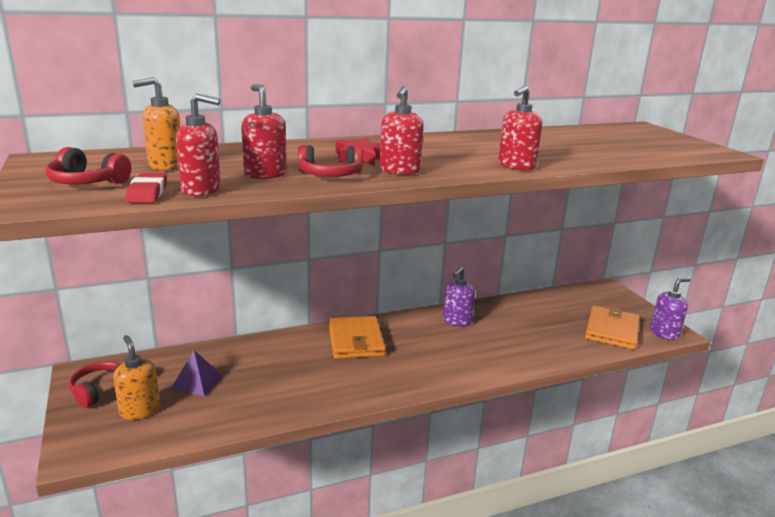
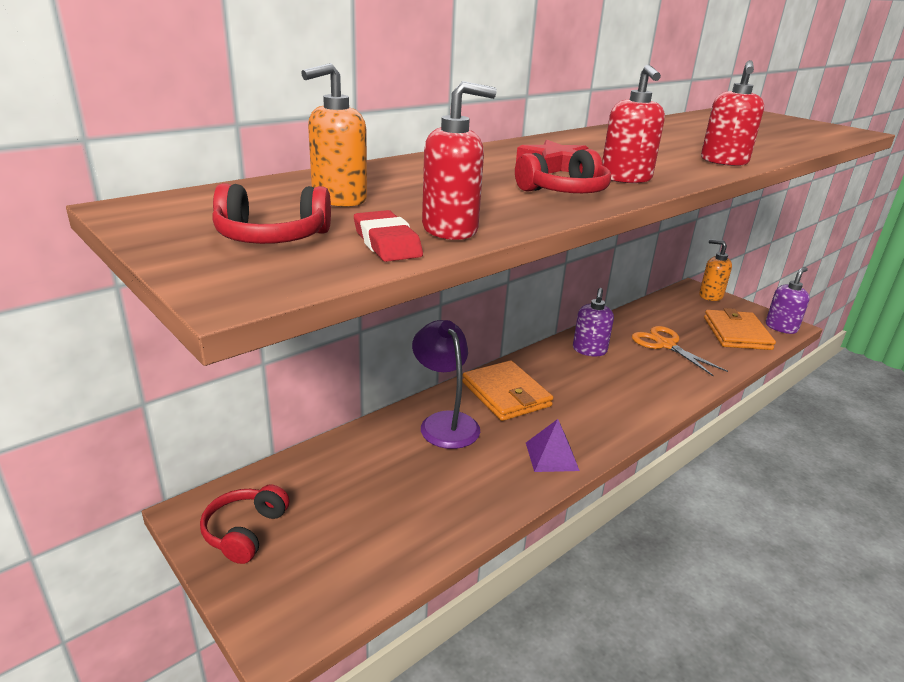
camera: 20 degrees left, 5 degrees up
(140, 410) = (320, 546): orange soap dispenser -> orange soap dispenser (710, 296)
(197, 382) = (364, 489): purple pyramid -> purple pyramid (552, 456)
(265, 174) = (489, 199): red soap dispenser -> none
(291, 351) = (444, 422): none -> purple lamp
(531, 328) = (665, 345): none -> orange scissors

